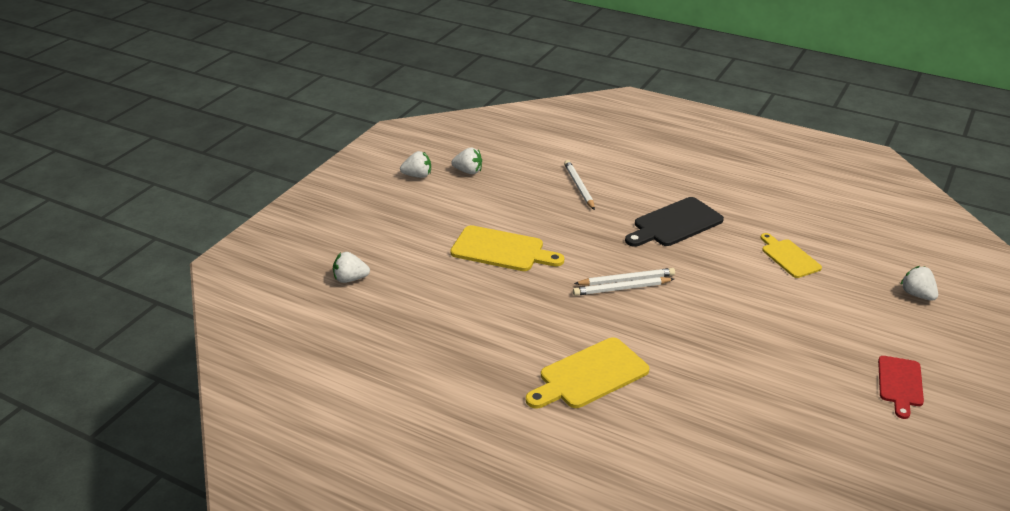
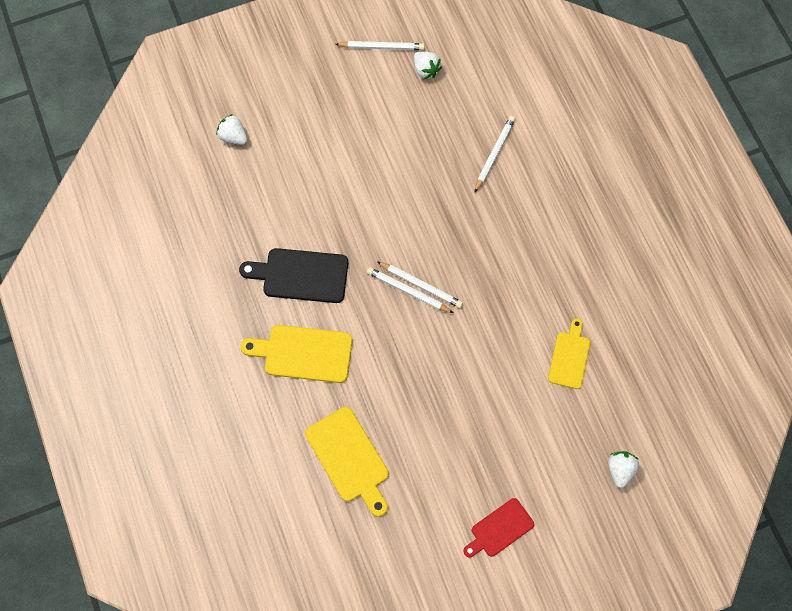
camera: 40 degrees right, 35 degrees up
(417, 176) = (382, 47): white strawberry -> white pencil
(502, 250) = (364, 184): yellow cutting board -> yellow cutting board (349, 458)
(675, 224) = (523, 254): black cutting board -> black cutting board (301, 275)

